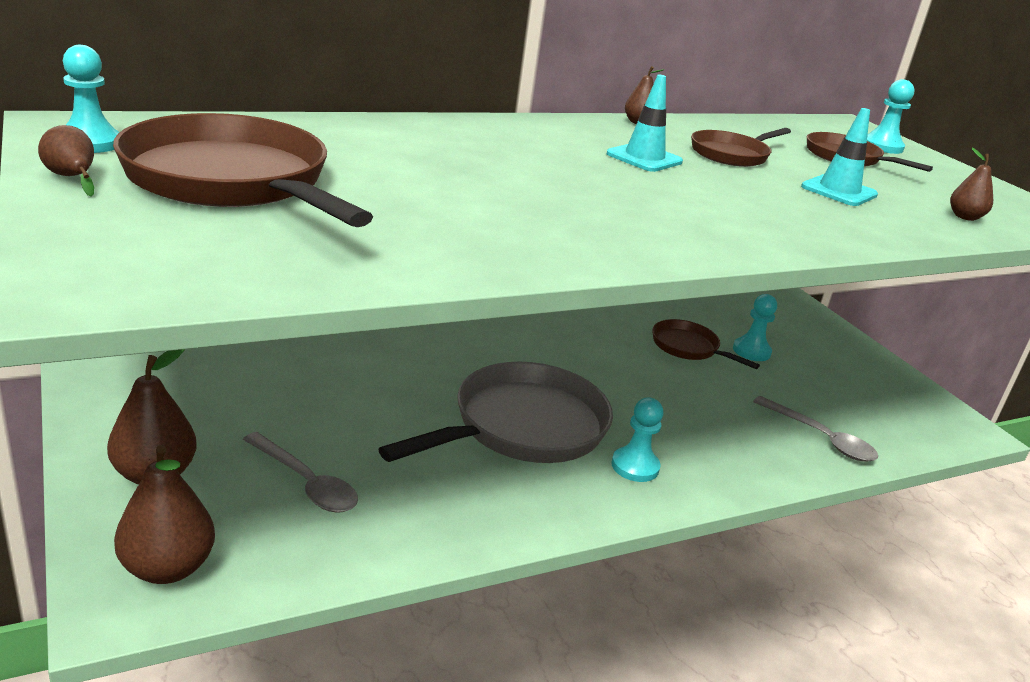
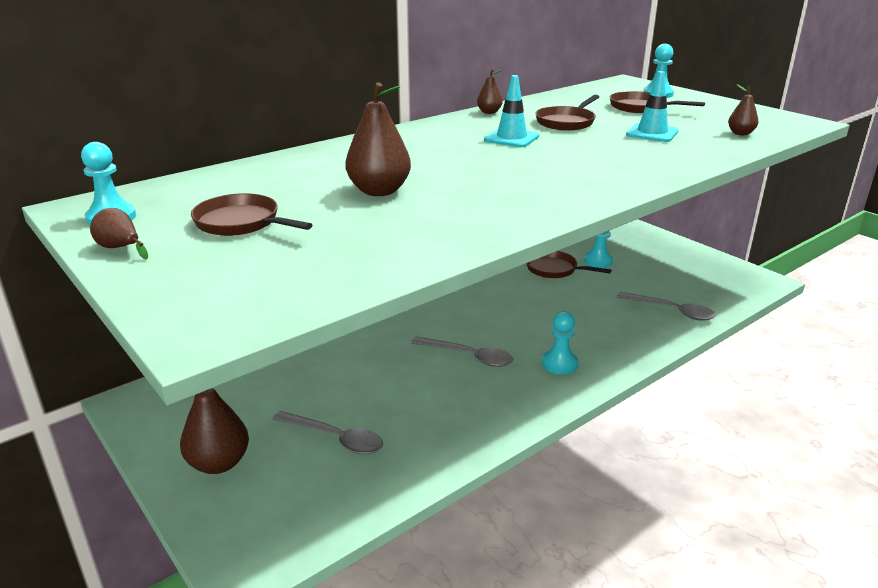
camera: 10 degrees left, 0 degrees up
(167, 568) = (266, 529): brown pear -> brown pear (379, 191)
(233, 181) = (241, 223): brown pan -> brown pan, size x0.53
(522, 427) = (468, 356): grey pan -> grey spoon

